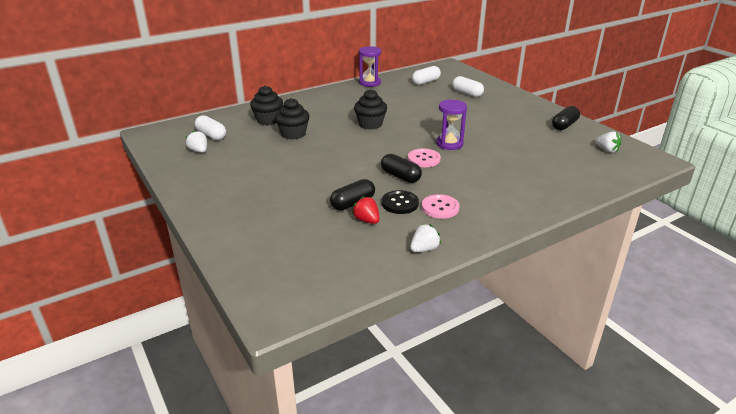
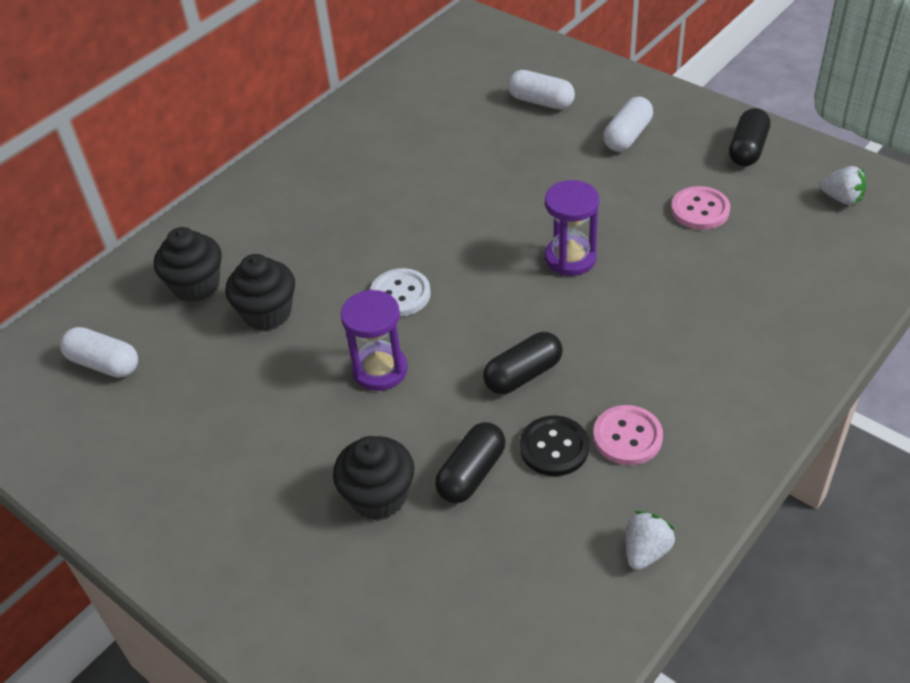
camera: 15 degrees left, 15 degrees up
(199, 151) = (104, 418): white strawberry -> none
(358, 140) = (400, 294): none -> white button
(367, 220) = (517, 511): red strawberry -> none
(370, 83) = (343, 117): purple hourglass -> purple hourglass (380, 370)
(370, 124) = (401, 242): black cupcake -> black cupcake (378, 496)
(400, 176) = (523, 374): black capsule -> black capsule turned 60 degrees counterclockwise
(424, 159) = (543, 314): pink button -> pink button (700, 210)
(426, 82) = (449, 86): white capsule -> white capsule (627, 136)

